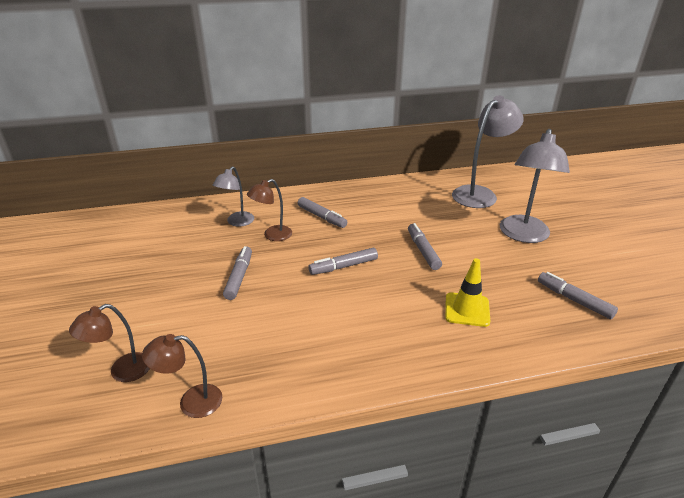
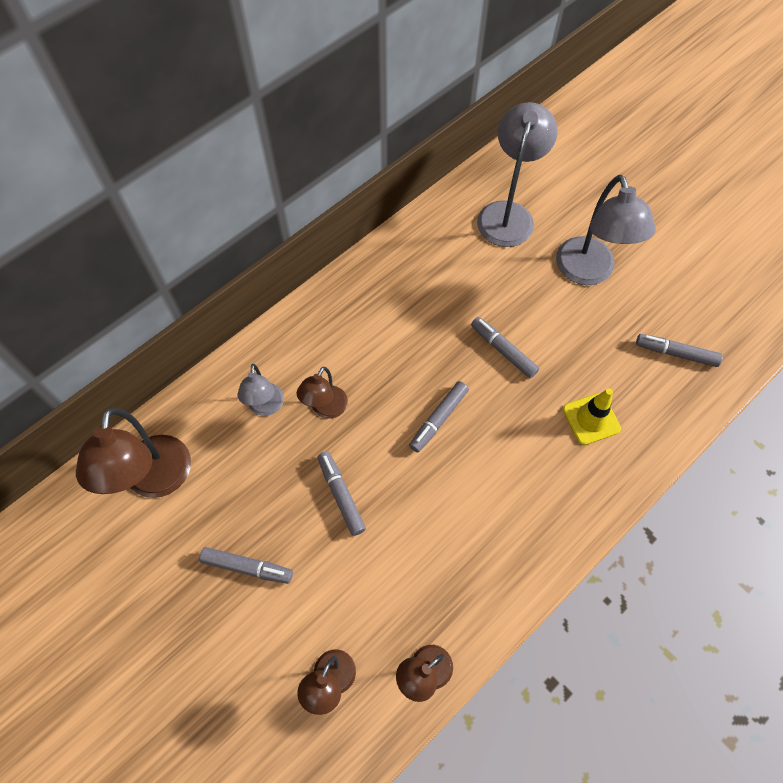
camera: 30 degrees left, 30 degrees up
(140, 229) = (156, 481): none -> brown lamp
(321, 217) = (358, 347): grey marker -> grey marker (247, 567)

